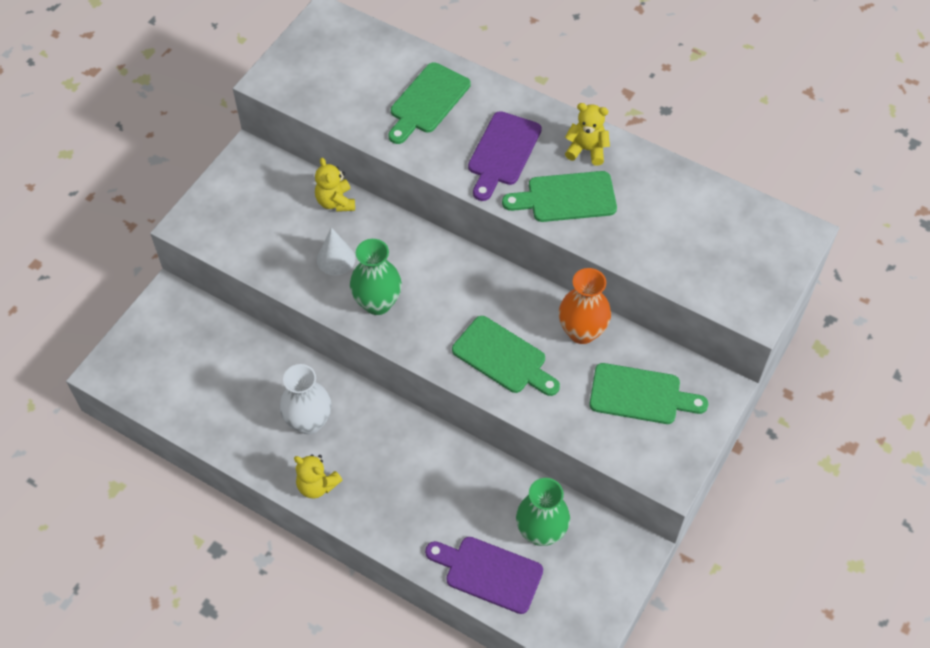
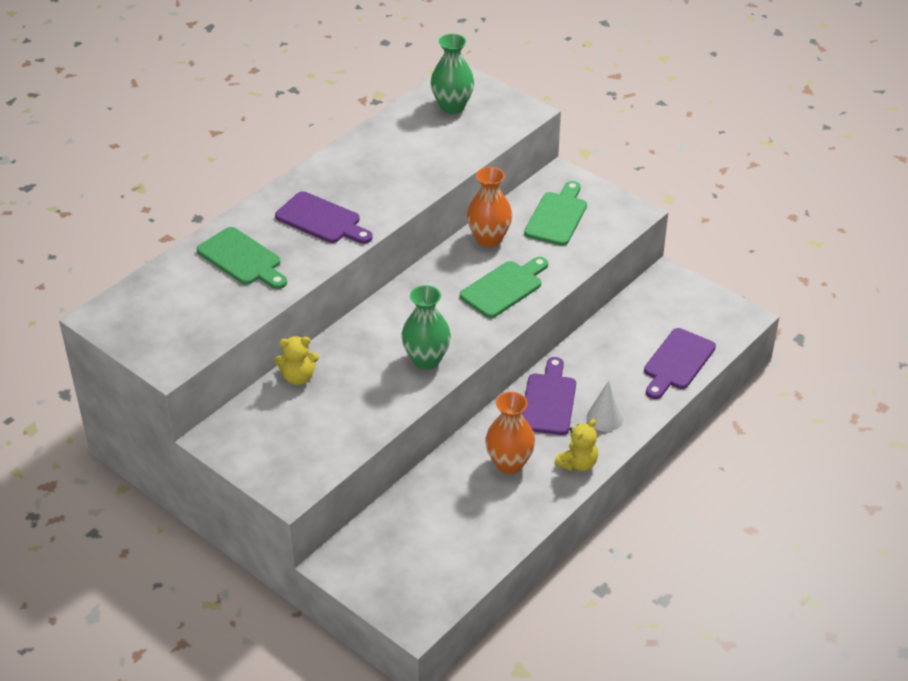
camera: 80 degrees left, 15 degrees down
(309, 421) = (509, 463): white vase -> orange vase
(336, 259) = (367, 383): white cone -> white cone (605, 417)
(404, 447) = (548, 401): none -> purple cutting board
(541, 532) = (644, 326): green vase -> green vase (452, 107)
(566, 198) = (384, 190): green cutting board -> none
(587, 150) = (336, 171): yellow teddy bear -> none

